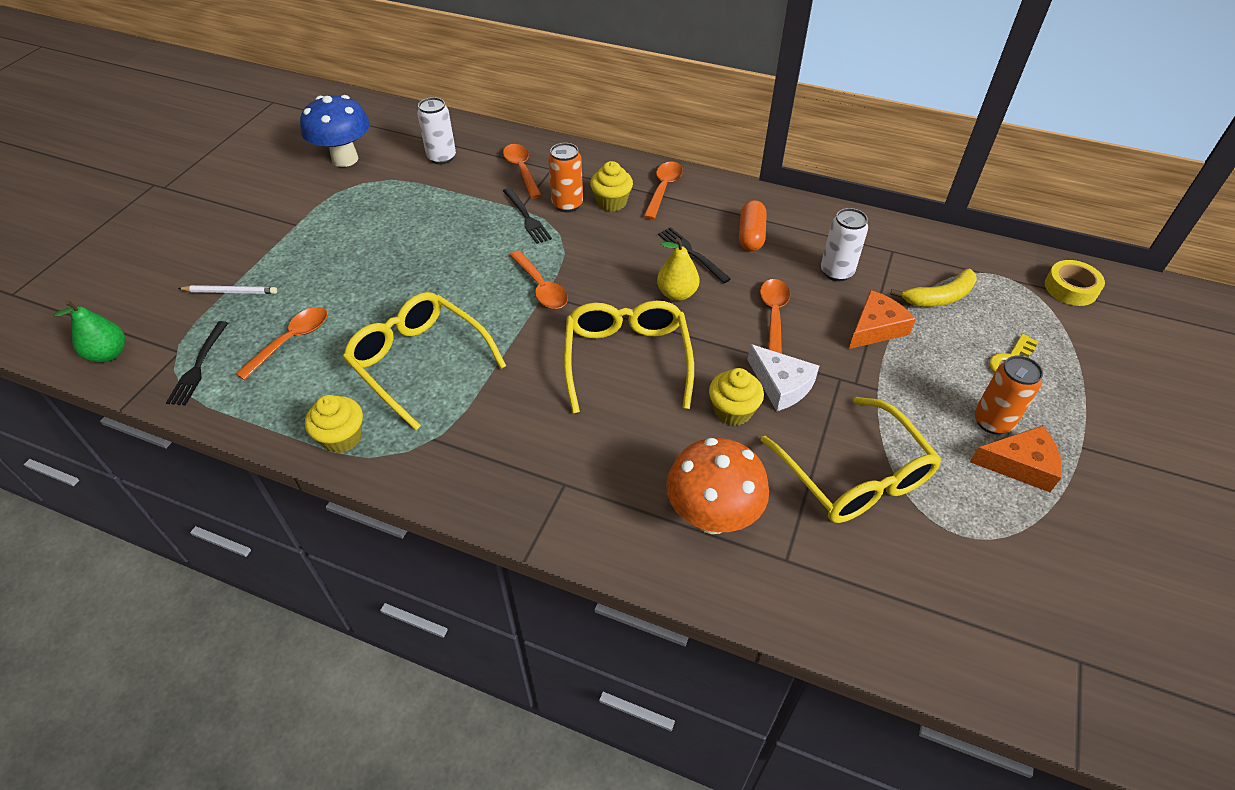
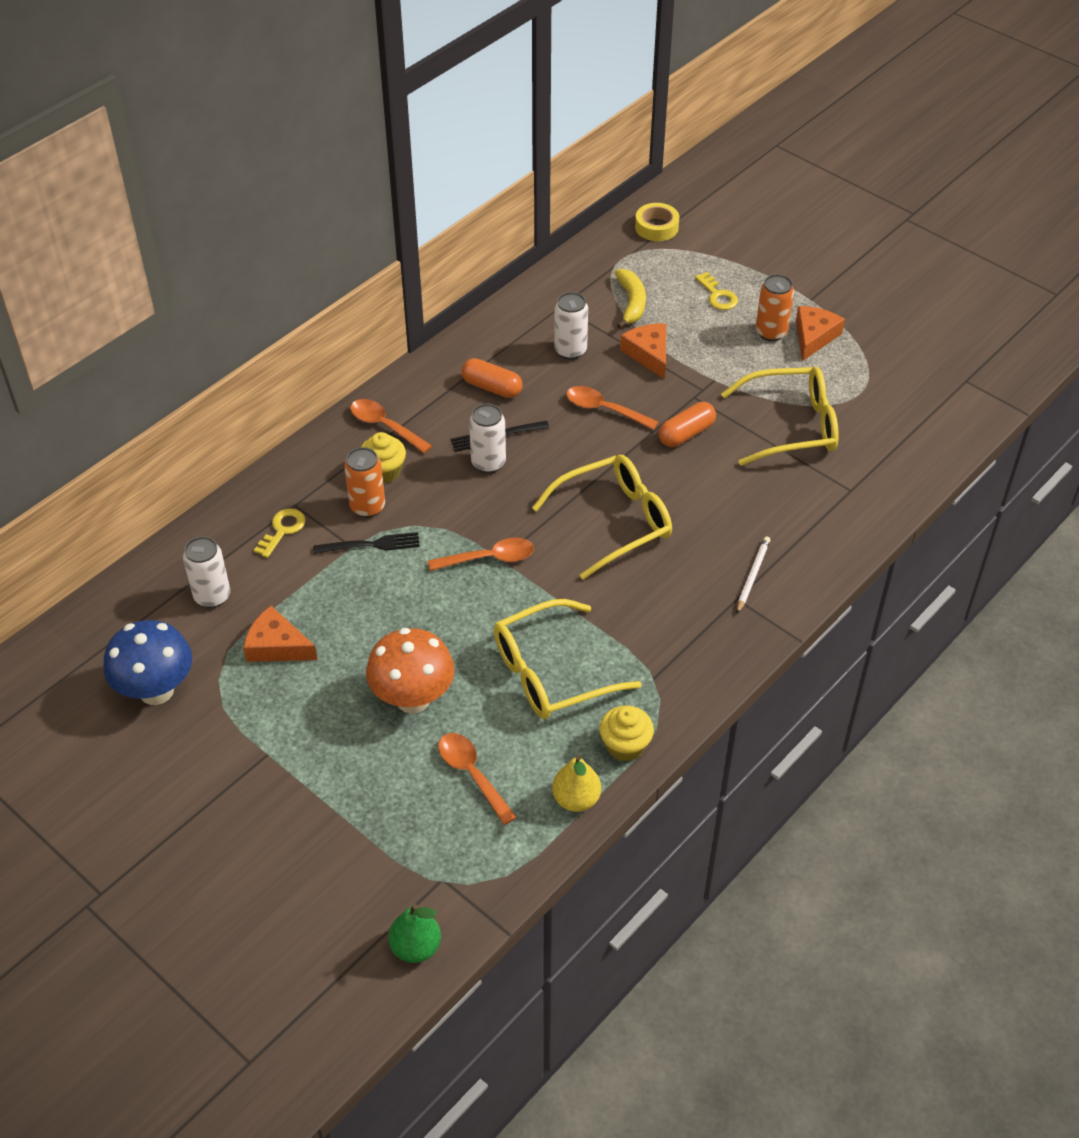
camera: 70 degrees left, 0 degrees up
(198, 366) = (475, 860): black fork -> none
(230, 292) = (363, 826): white pencil -> white pencil (752, 576)
(403, 200) = (277, 646): none -> orange cheese
(521, 170) = (282, 530): orange spoon -> yellow key
(627, 359) = (614, 521): yellow glasses -> yellow glasses turned 135 degrees clockwise
(656, 257) = (488, 463): none -> white can
(677, 294) = (546, 463): yellow pear -> yellow pear (576, 799)
(712, 517) = (800, 518): orange mushroom -> orange mushroom (413, 699)
(733, 411) = (702, 472): yellow cupcake -> none
(781, 385) = (686, 433): white cheese -> orange capsule

